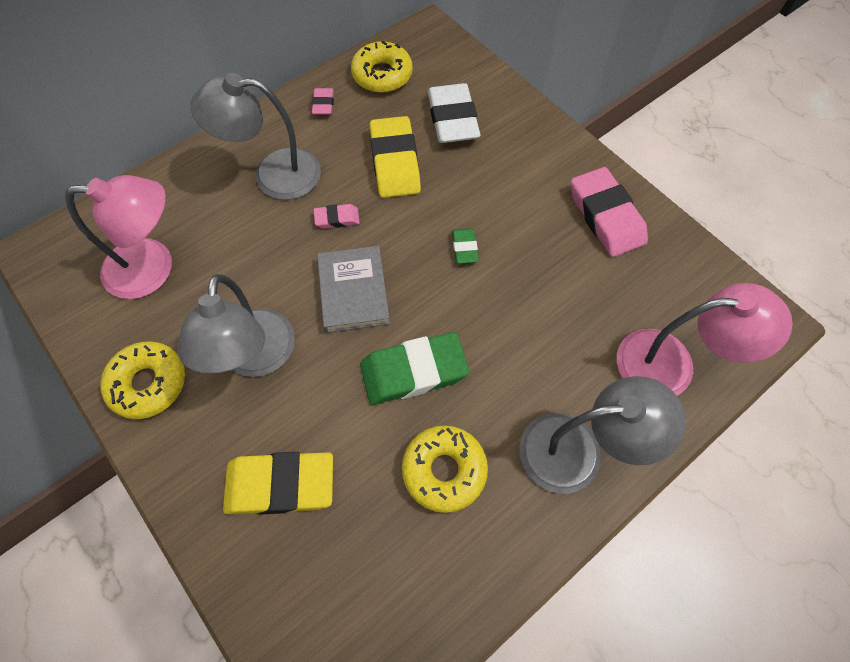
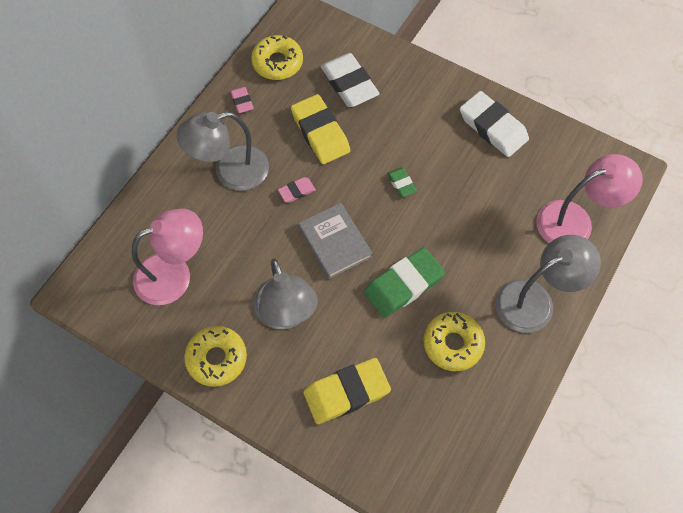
camera: 20 degrees left, 0 degrees up
(606, 216) = (493, 127): pink eraser -> white eraser

